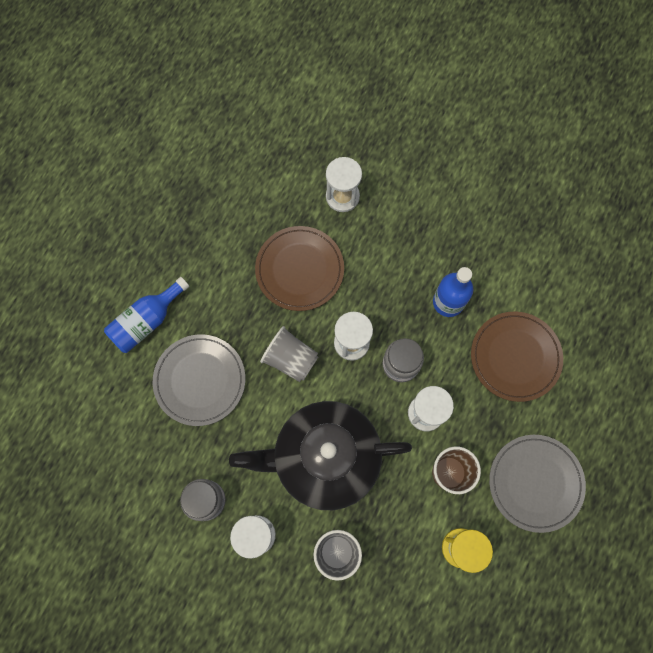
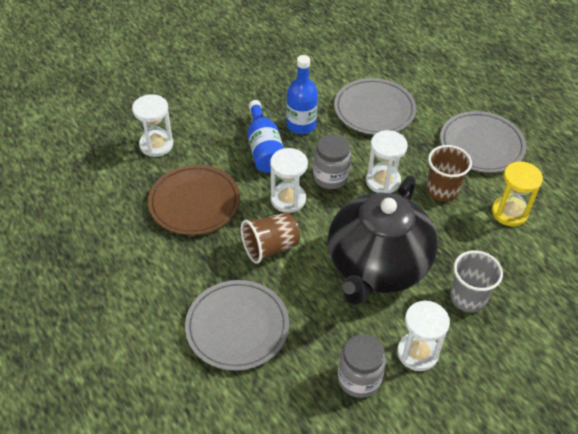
camera: 60 degrees left, 25 degrees down
(147, 321) = (143, 343): blue bottle -> blue bottle (264, 149)
(291, 359) = (270, 247): grey cup -> brown cup
(515, 357) = (374, 109): brown plate -> grey plate

